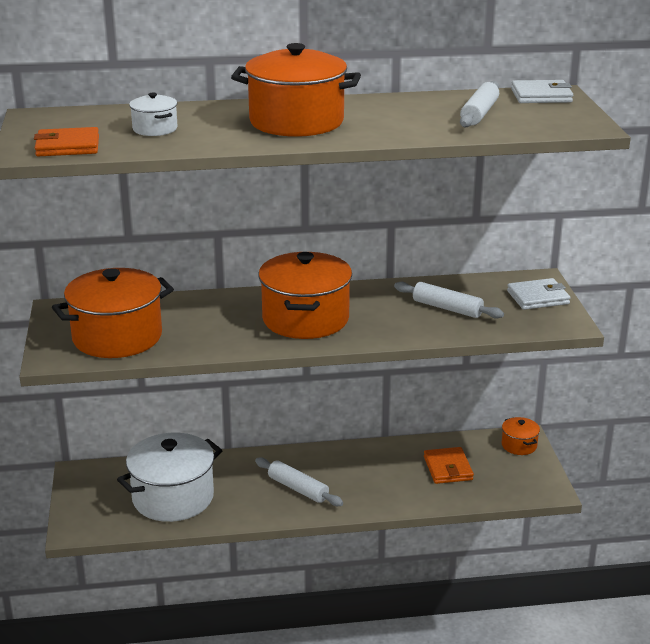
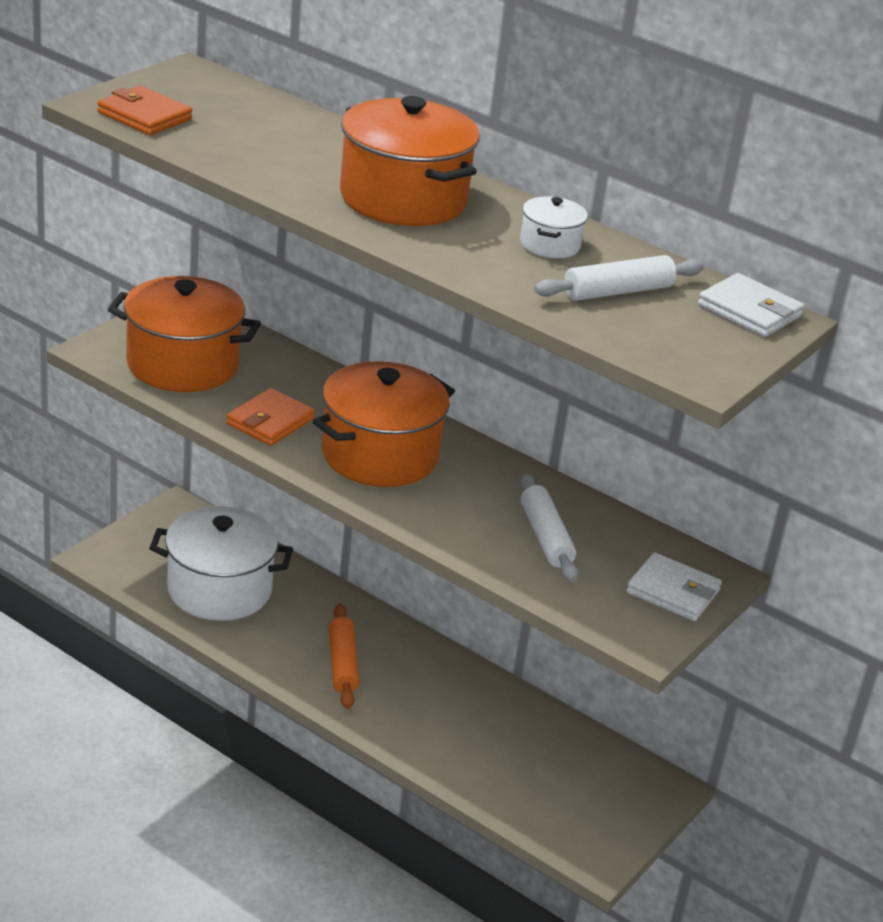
camera: 40 degrees right, 5 degrees up
(155, 129) = (257, 137): white pot -> white pot (550, 245)
(298, 489) = (342, 664): white rolling pin -> orange rolling pin
(448, 468) = (525, 755): orange wallet -> orange wallet (270, 422)
(519, 445) = (647, 790): orange pot -> none

